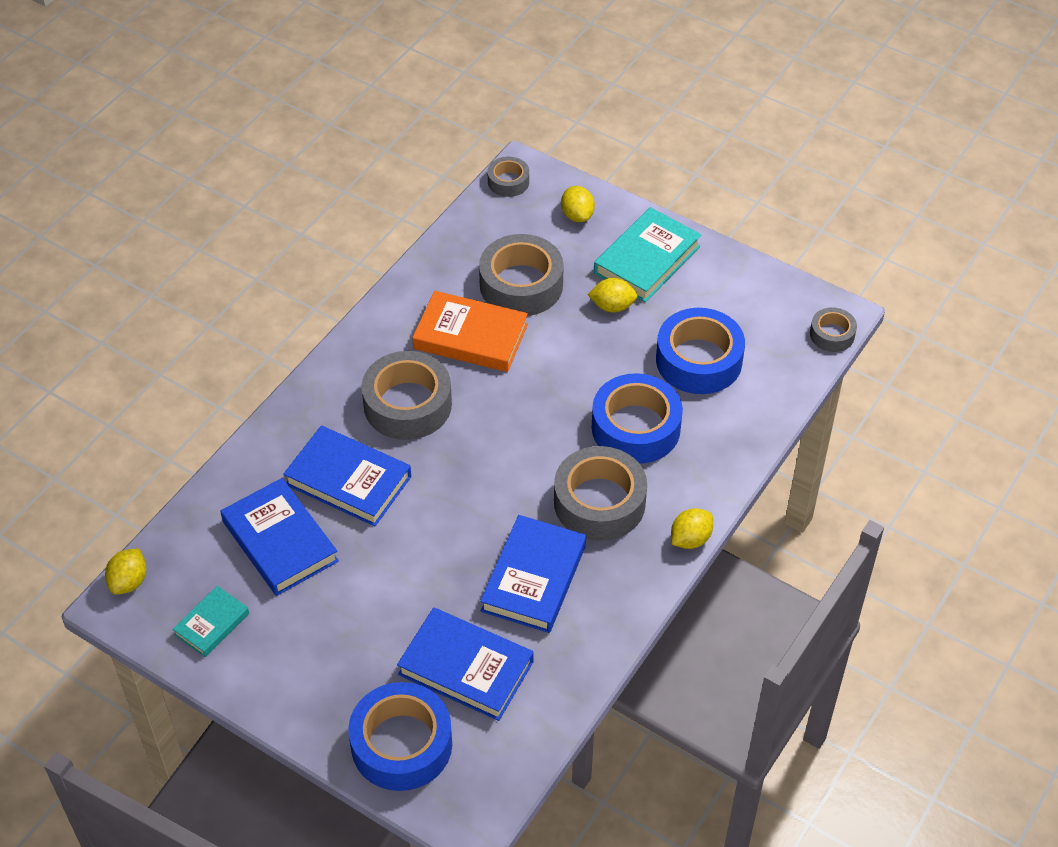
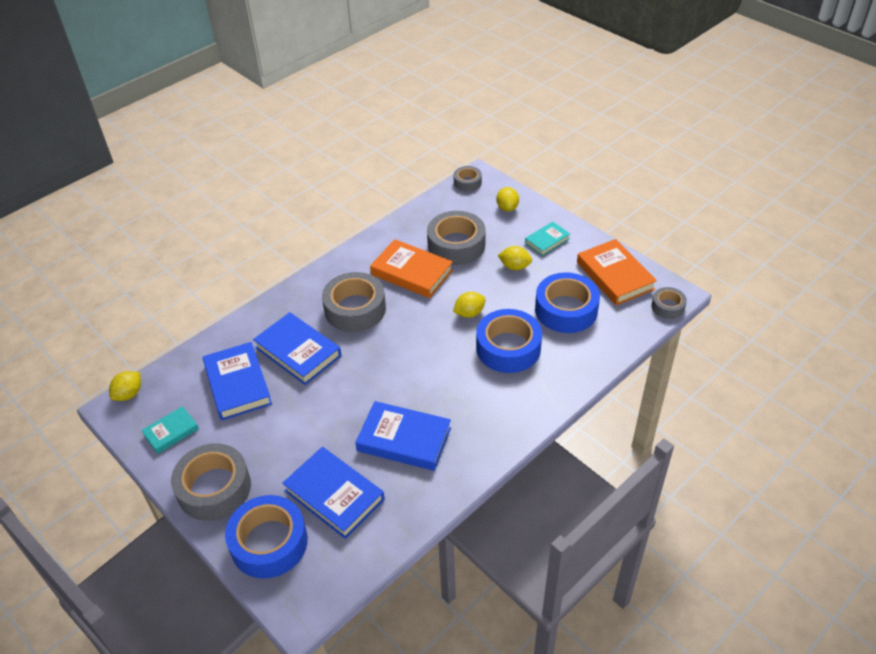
camera: 15 degrees right, 5 degrees down
(534, 578) = (404, 439): blue book -> blue book turned 75 degrees clockwise
(599, 502) = (467, 394): grey tape -> grey tape (214, 488)
(647, 259) = (547, 241): turquoise book -> turquoise book, size x0.57
(690, 539) = (526, 431): yellow lemon -> yellow lemon (469, 313)
(752, 299) = (615, 276): none -> orange book

